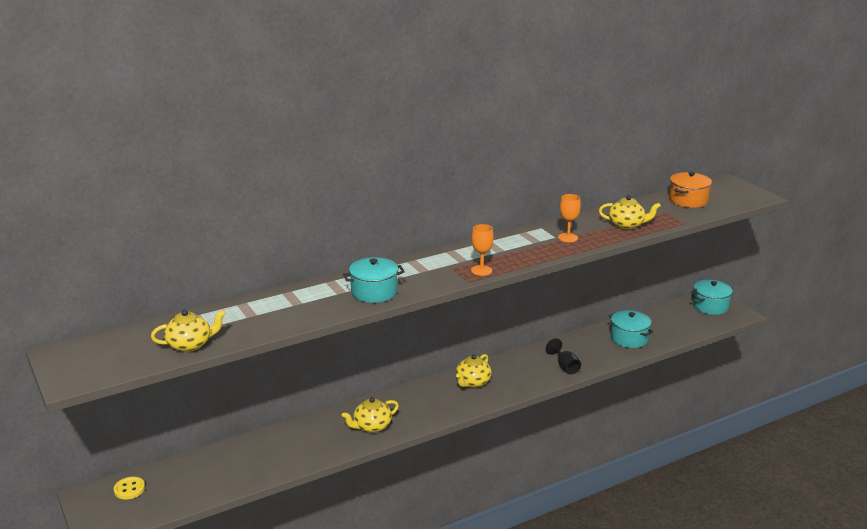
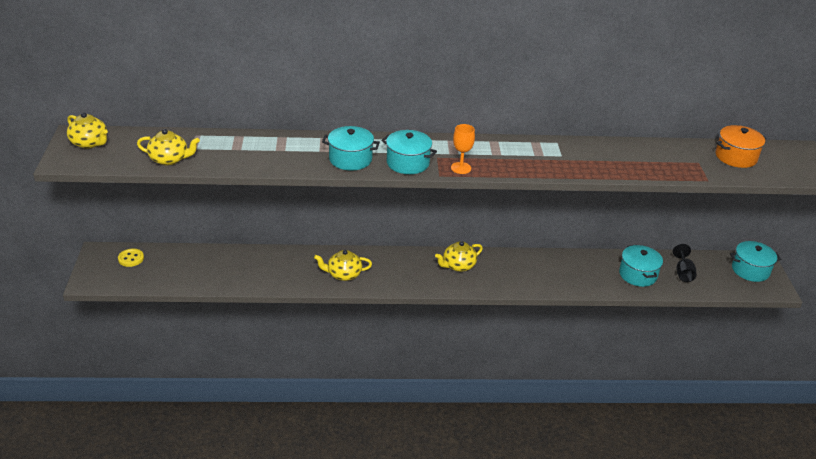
camera: 25 degrees right, 10 degrees up
(430, 280) = (408, 163): none -> turquoise pot
(565, 367) = (553, 280): black goblet -> black goblet (683, 273)
(568, 238) = (572, 160): orange goblet -> none
(627, 225) = (644, 164): yellow teapot -> yellow teapot (90, 143)

